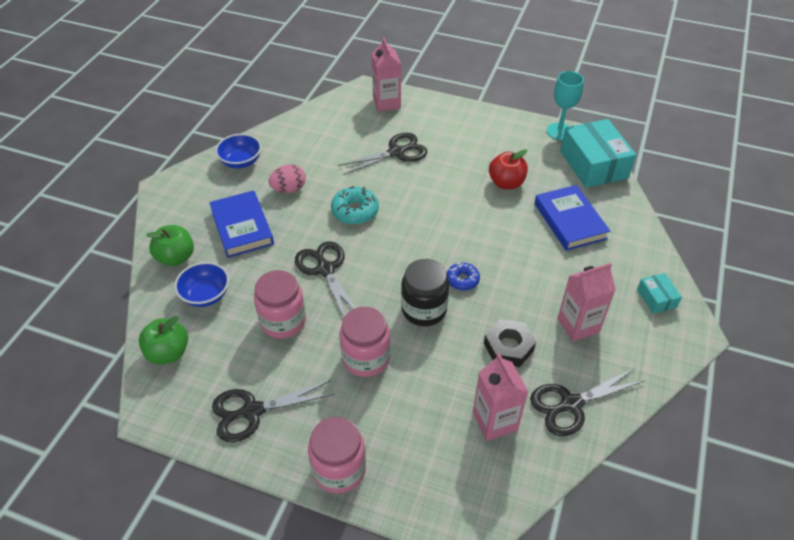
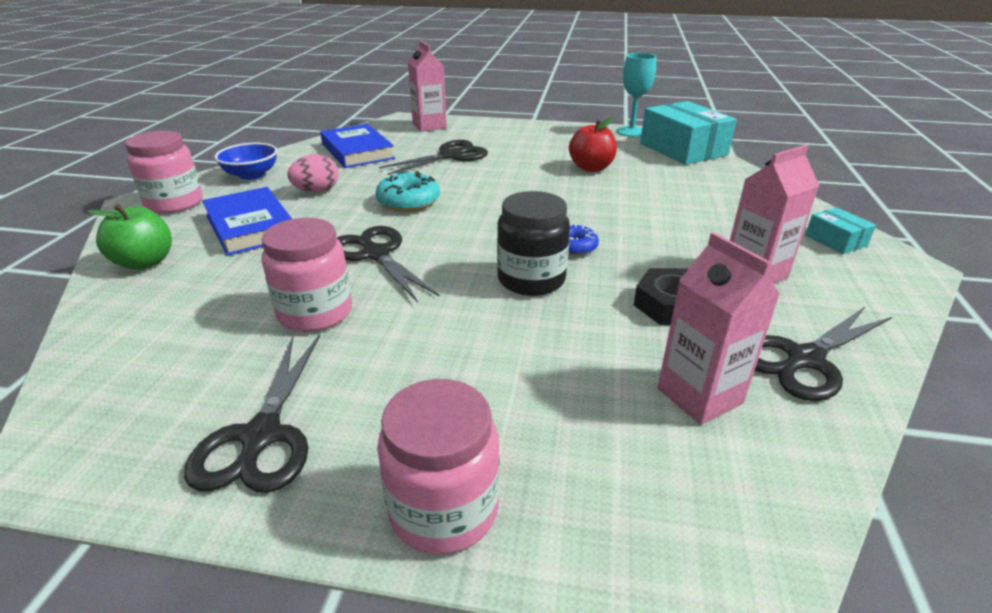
camera: 10 degrees left, 15 degrees down
(168, 353) = (108, 372): green apple -> none
(206, 295) = (188, 296): blue bowl -> none
(252, 411) = (261, 437): black scissors -> black scissors turned 60 degrees counterclockwise
(366, 358) = (458, 341): pink jar -> pink jar (174, 203)
(570, 221) = (683, 189): blue book -> blue book (357, 151)

